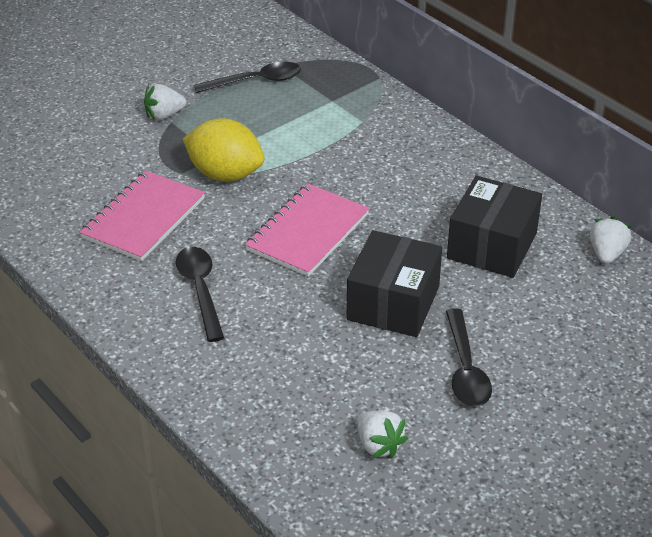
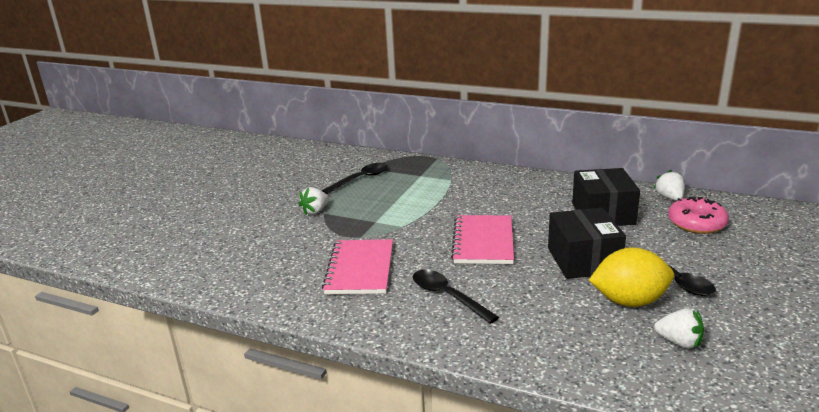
camera: 25 degrees left, 15 degrees down
(225, 174) = (392, 229): yellow lemon -> yellow lemon (629, 301)
(592, 305) = (696, 223): none -> pink donut

